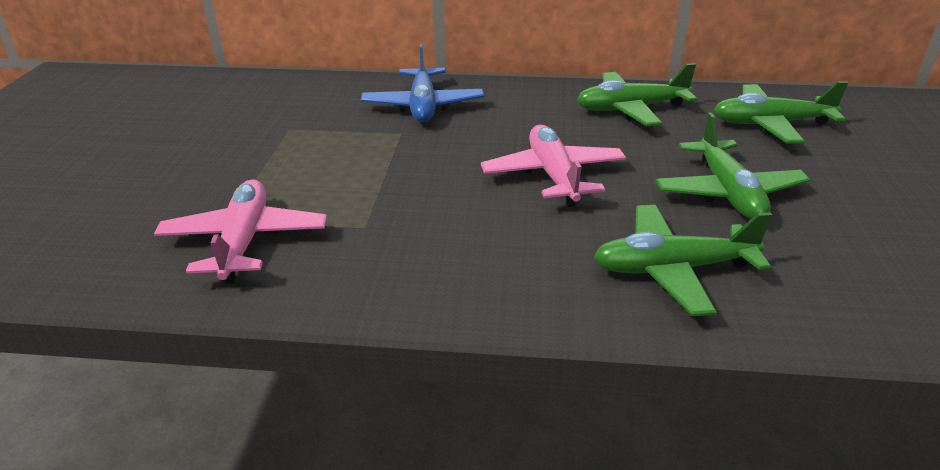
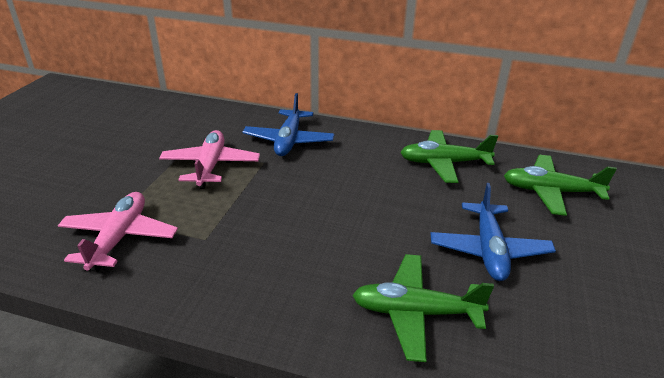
camera: 10 degrees right, 0 degrees up
(553, 175) = (359, 215): pink plane -> pink plane (210, 166)
(727, 192) = (489, 250): green plane -> blue plane

